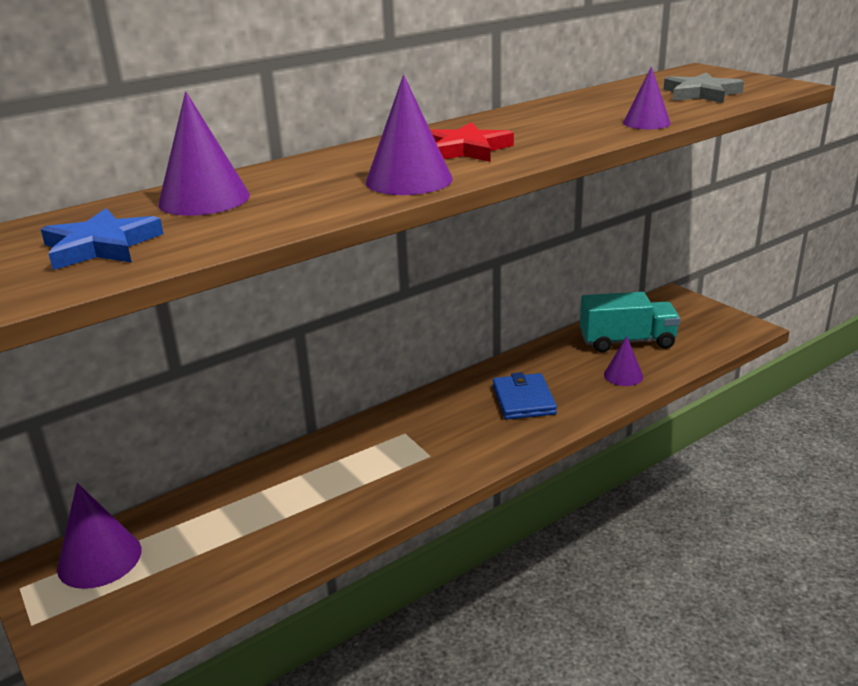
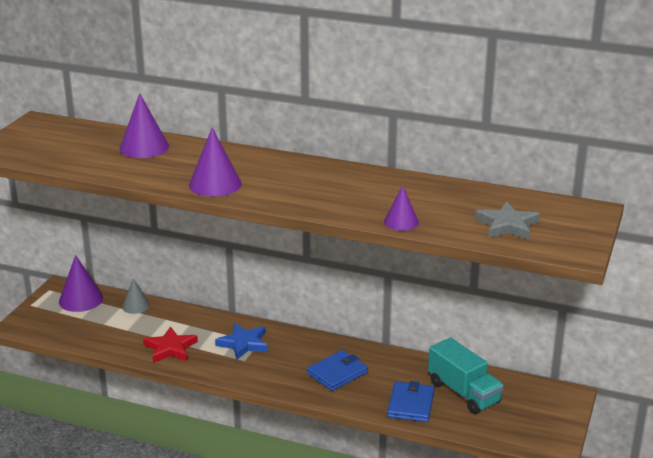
camera: 55 degrees right, 0 degrees up
(101, 246) = (70, 149): blue star -> blue star (243, 344)
(192, 507) = (136, 306): none -> grey cone
(466, 149) = (285, 183): red star -> red star (170, 348)
(623, 375) = (411, 404): purple cone -> blue wallet

